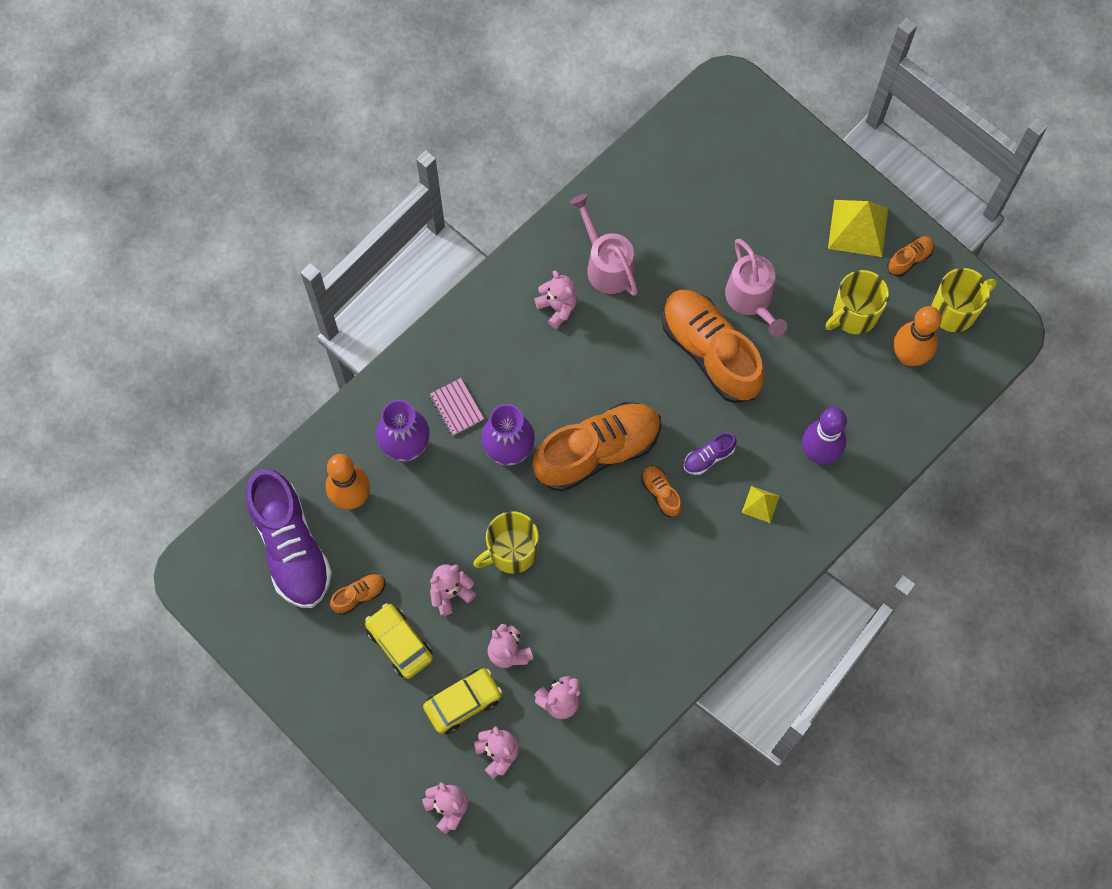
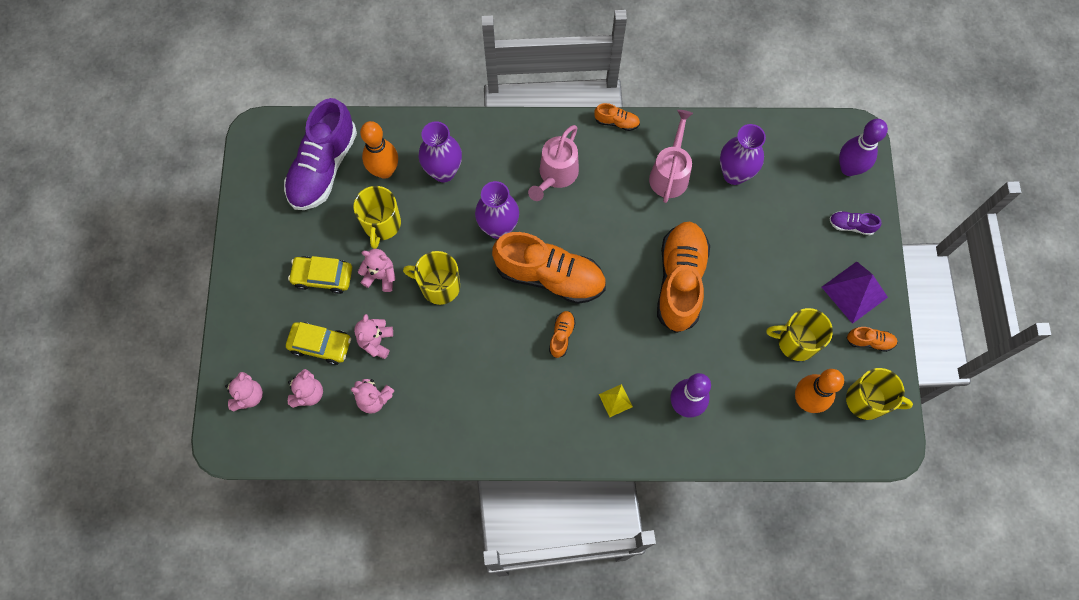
camera: 45 degrees right, 0 degrees up
(359, 595) = (330, 229): orange shoe -> orange shoe (616, 122)
(399, 643) = (323, 277): yellow car -> yellow car turned 90 degrees counterclockwise
(401, 547) = (381, 224): none -> yellow mug
(456, 407) = (495, 175): pink notebook -> none
(557, 307) = (615, 172): pink teddy bear -> none
(661, 215) = (734, 174): none -> purple vase
(708, 457) = (613, 342): purple shoe -> purple shoe (851, 225)
(749, 123) = (848, 168): none -> purple bowling pin
(752, 300) = (738, 274): pink watering can -> pink watering can (555, 175)
(857, 228) = (854, 292): yellow pyramid -> purple pyramid

